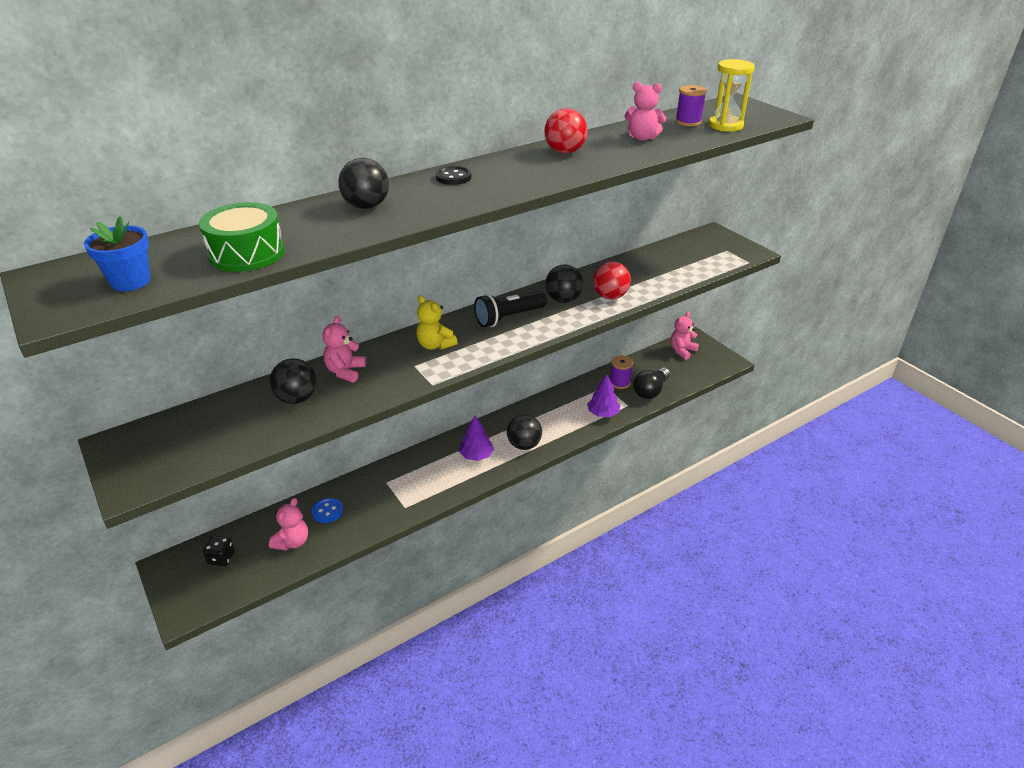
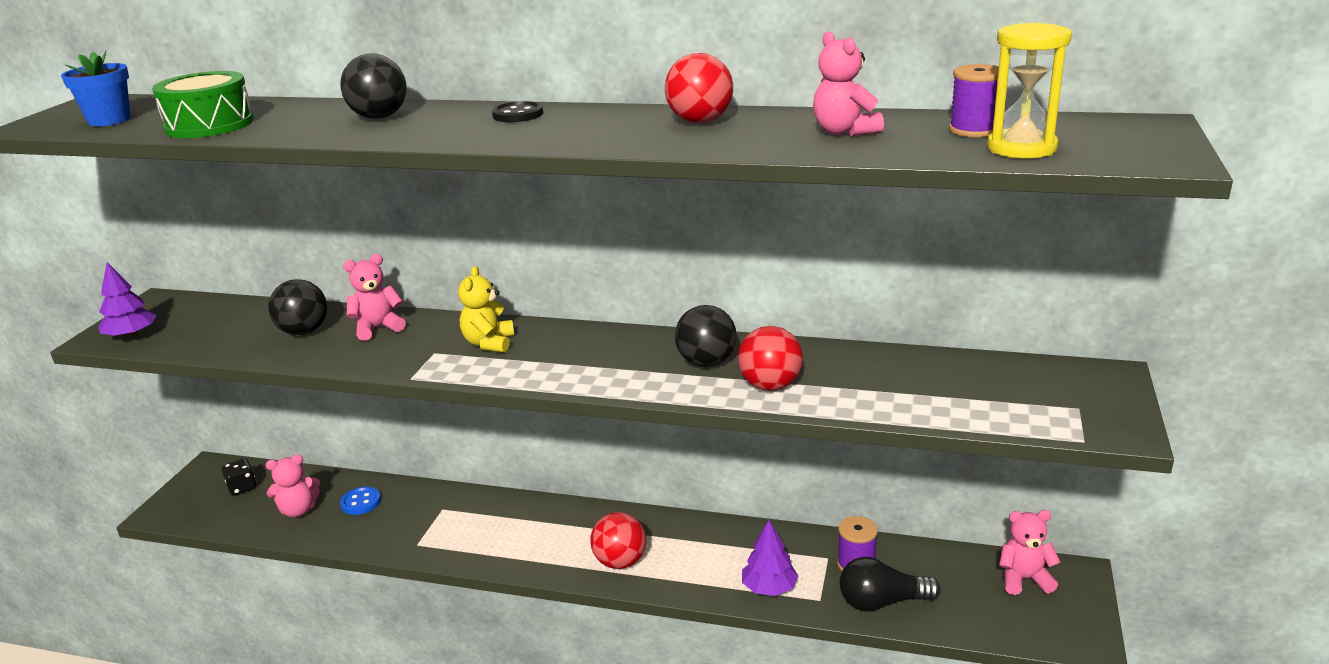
camera: 50 degrees right, 10 degrees down
(476, 455) = (557, 539): purple tree -> purple tree (131, 336)
(508, 318) = (609, 352): black flashlight -> none
(524, 445) = (620, 562): black ball -> red ball

